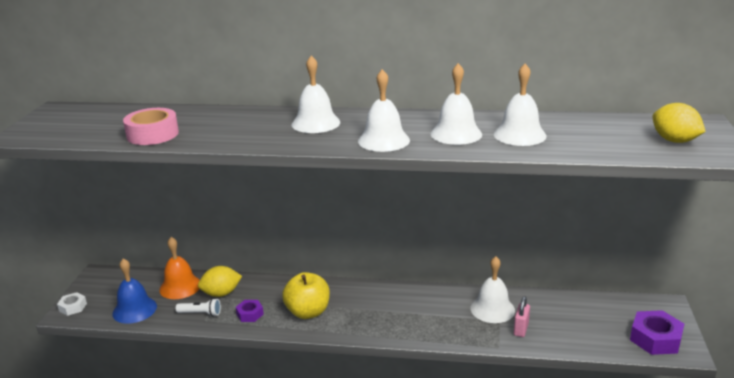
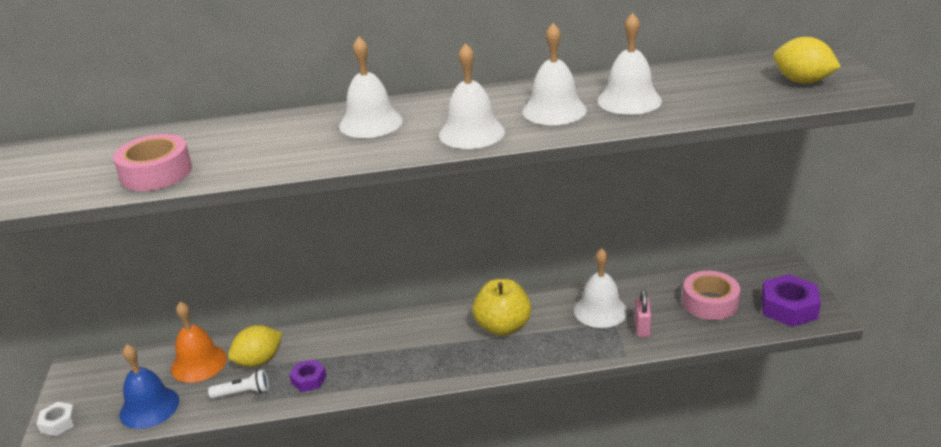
camera: 15 degrees left, 5 degrees up
(308, 312) = (382, 361): yellow apple -> yellow apple (503, 327)
(587, 321) = (710, 302): none -> pink tape

